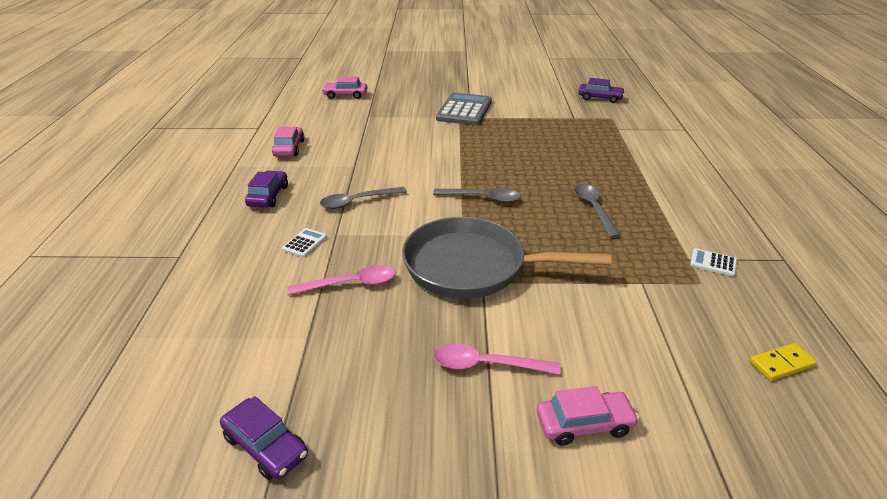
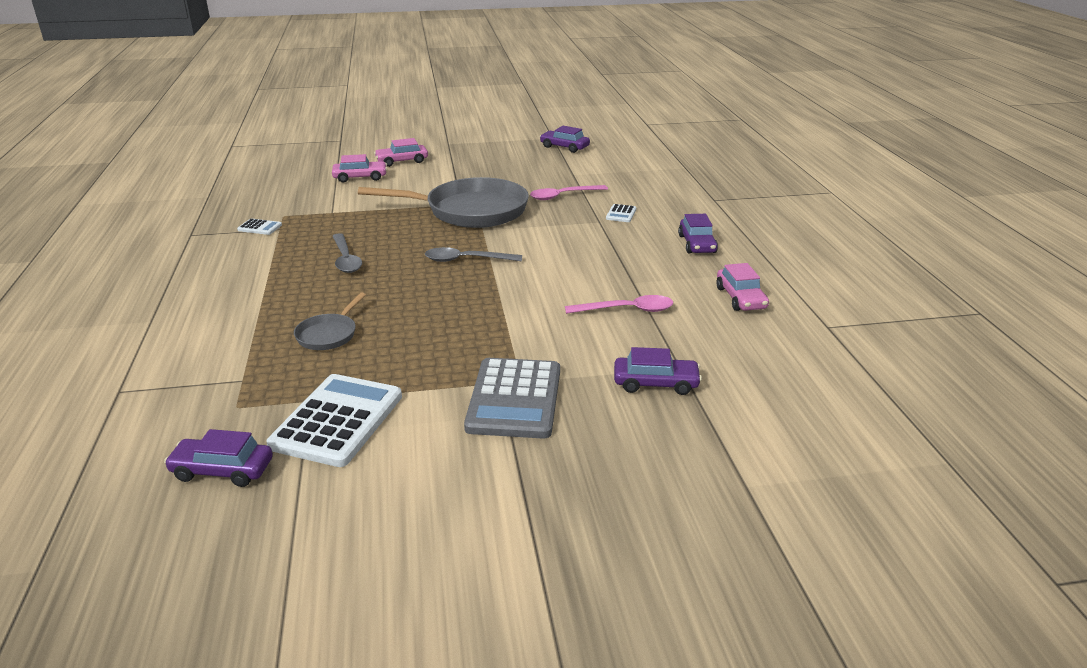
camera: 170 degrees right, 5 degrees down
(345, 95) = (768, 419): pink car -> pink car (360, 177)
(357, 201) = (599, 246): grey spoon -> none
(387, 111) = (655, 383): none -> purple car
(486, 365) = (455, 173): pink spoon -> pink spoon (626, 310)
(555, 109) = (337, 421): none -> white calculator
(578, 148) = (329, 334): none -> grey pan
(781, 364) = (266, 185): yellow domino -> none

